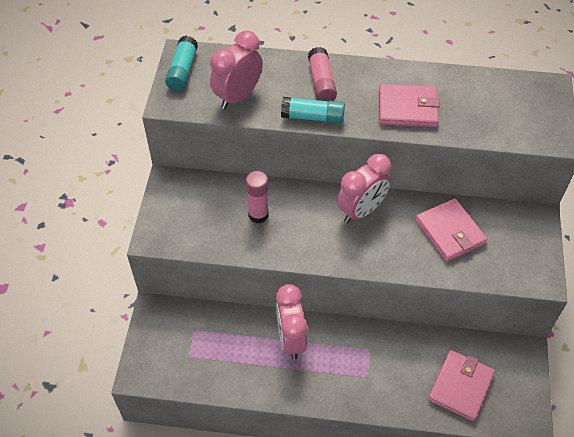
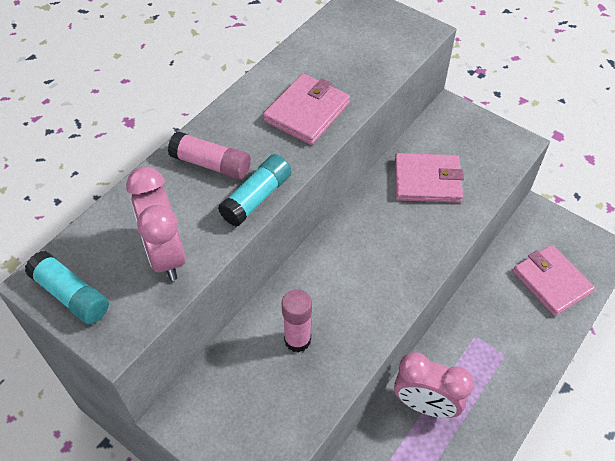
camera: 60 degrees left, 0 degrees up
(361, 210) = (355, 239): pink clock -> none

